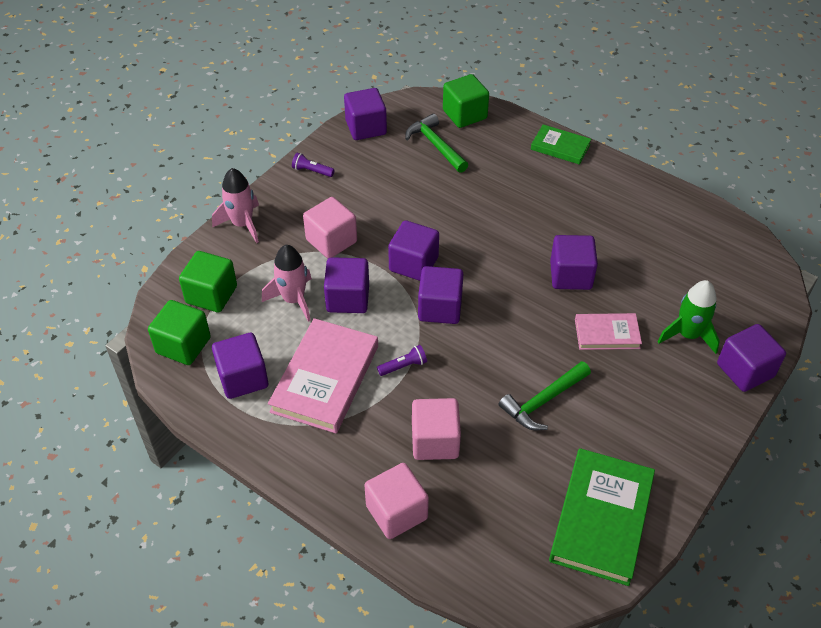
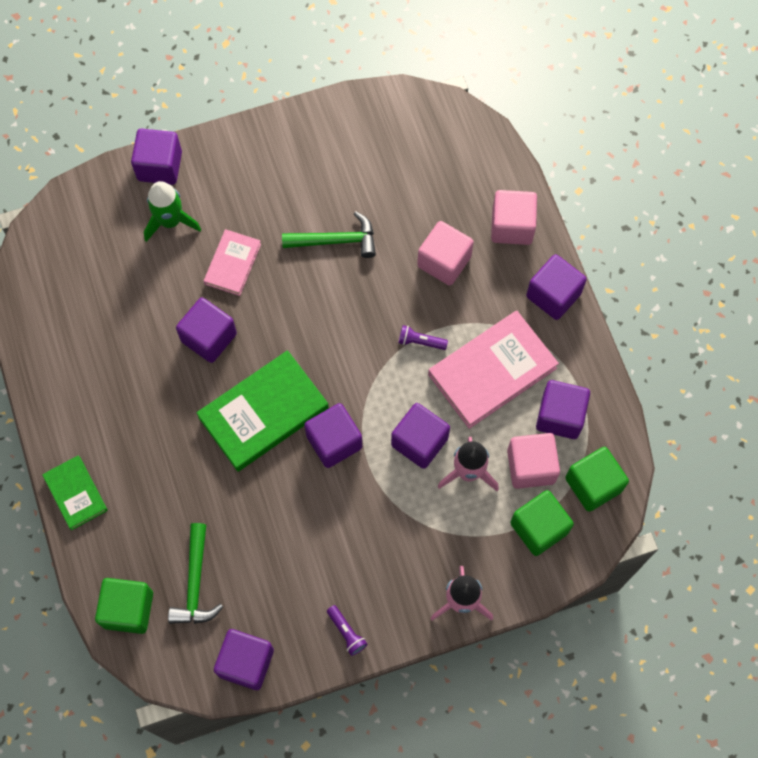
camera: 145 degrees left, 20 degrees up
(331, 241) = (389, 521): pink cube -> pink cube (530, 466)
(440, 308) = (347, 378): purple cube -> purple cube (553, 295)
(601, 519) = (372, 133): green book -> green book (263, 413)
(607, 334) = (233, 264): pink book -> pink book turned 75 degrees clockwise

